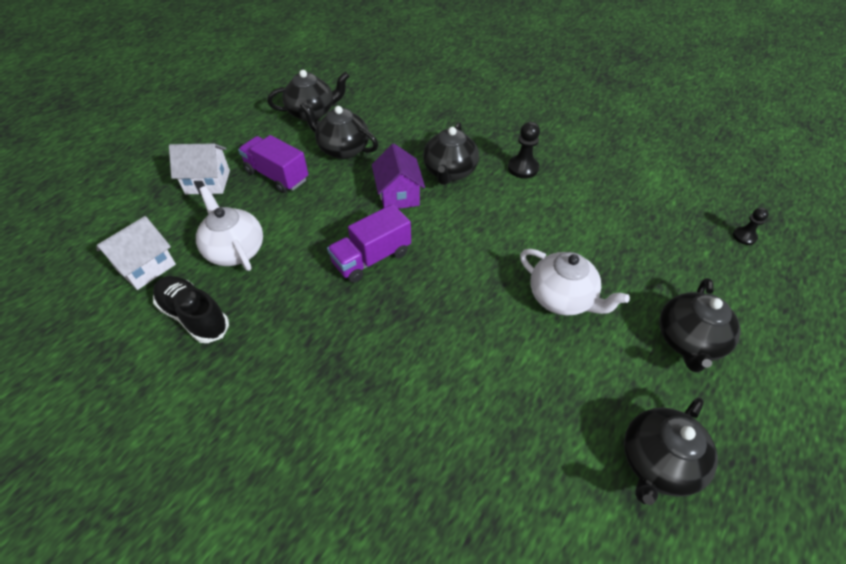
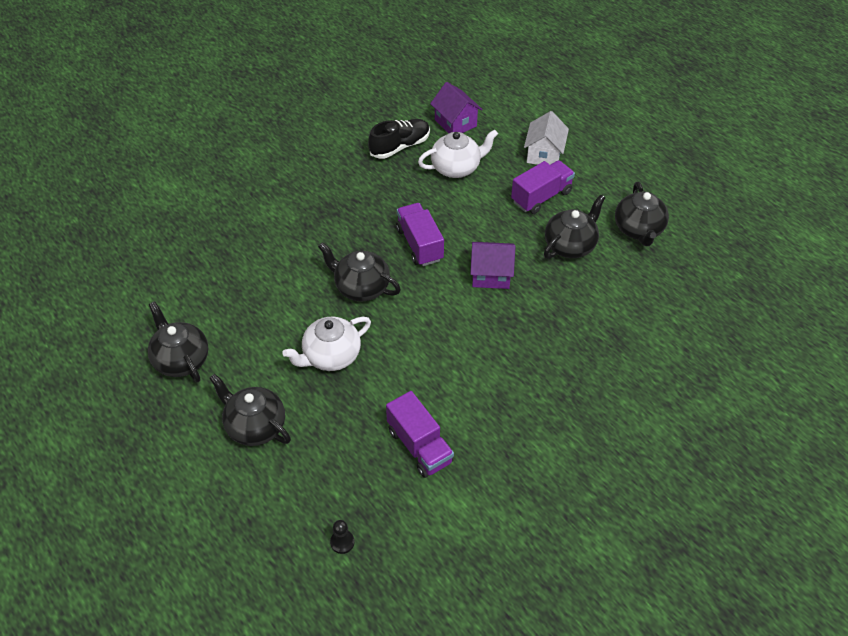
camera: 105 degrees right, 0 degrees up
(146, 267) = (455, 123): white house -> purple house
(449, 172) = (513, 320): black teapot -> black teapot (361, 287)
(523, 168) = (503, 383): black pawn -> none
(619, 207) = (419, 446): none -> purple truck

